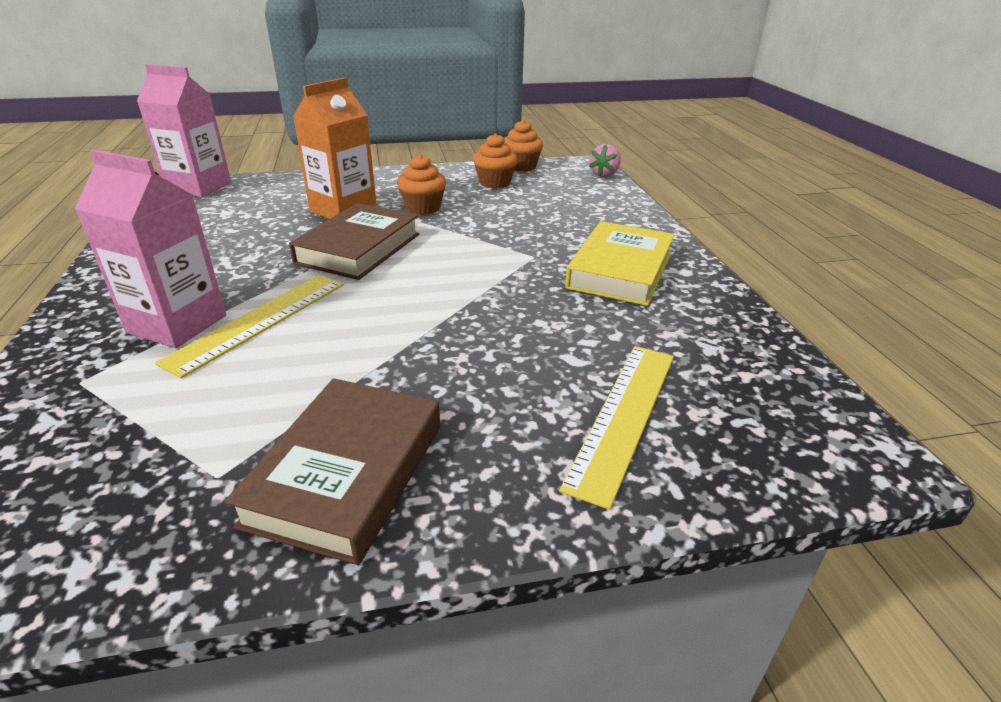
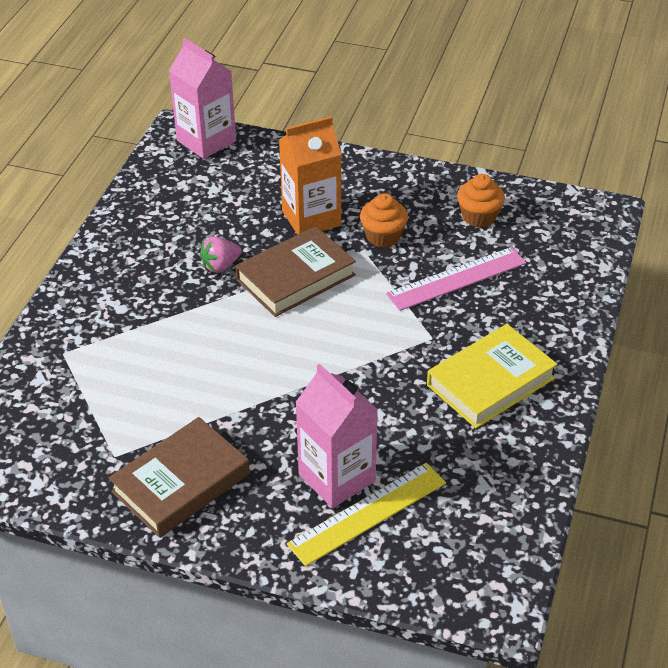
camera: 30 degrees right, 10 degrees up
(177, 324) = (133, 320): pink carton -> pink carton (337, 478)
(259, 321) = (185, 337): yellow ruler -> none
(515, 217) = (457, 278): none -> pink ruler
(521, 166) = (528, 195): orange cupcake -> none
(604, 174) = (606, 237): pink strawberry -> pink strawberry (220, 266)

